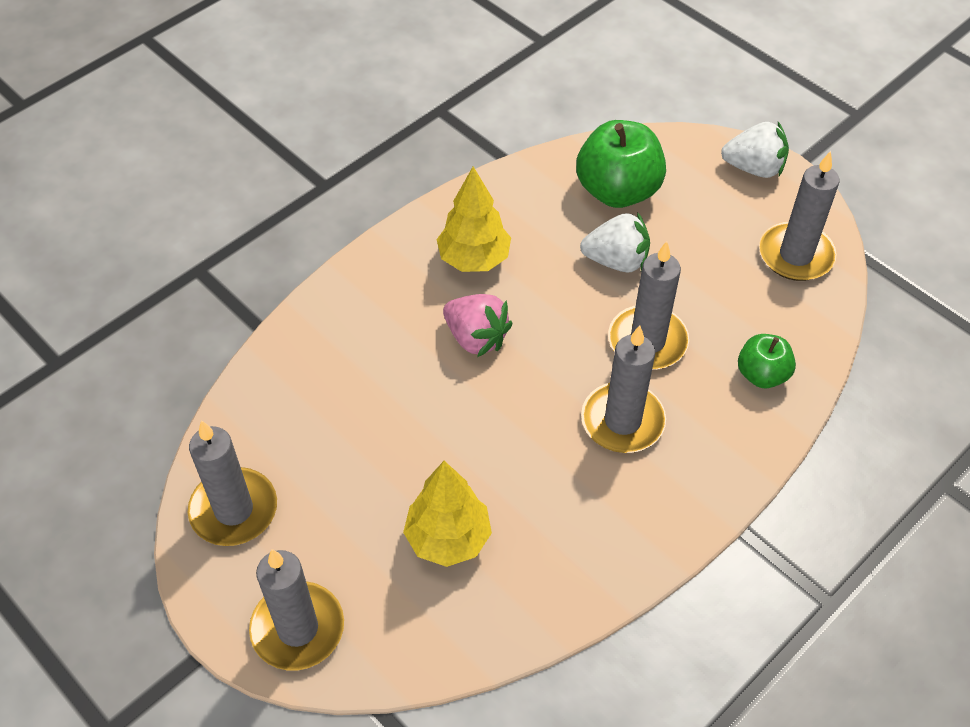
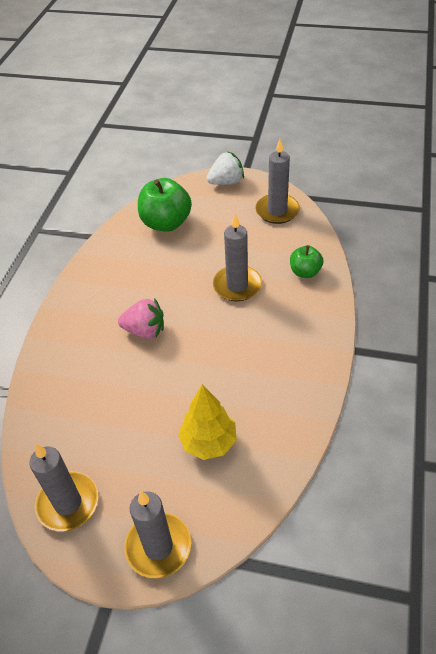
camera: 30 degrees left, 5 degrees down
(474, 259) = (113, 292): yellow tree -> none
(616, 261) = (191, 256): white strawberry -> none
(622, 421) = (255, 330): grey candle -> none

